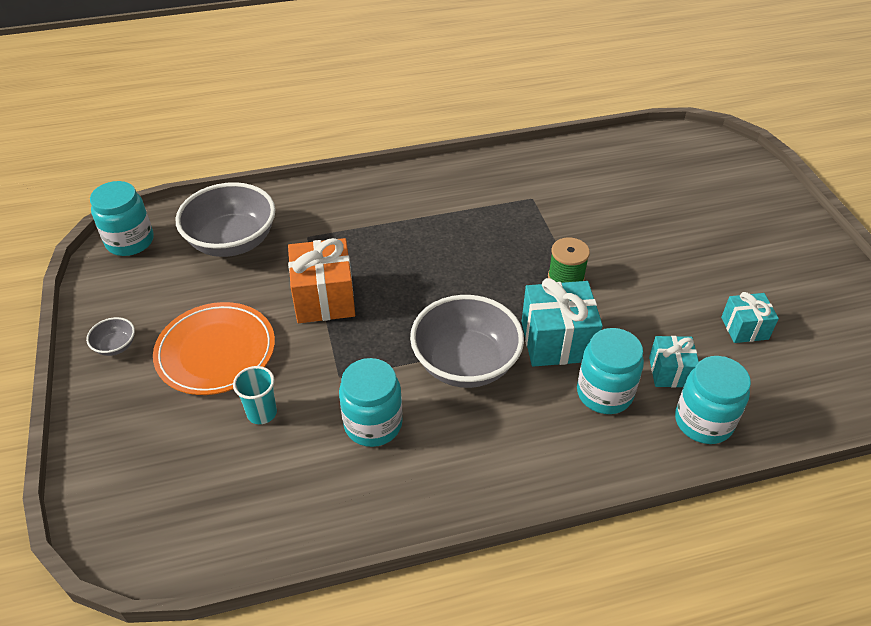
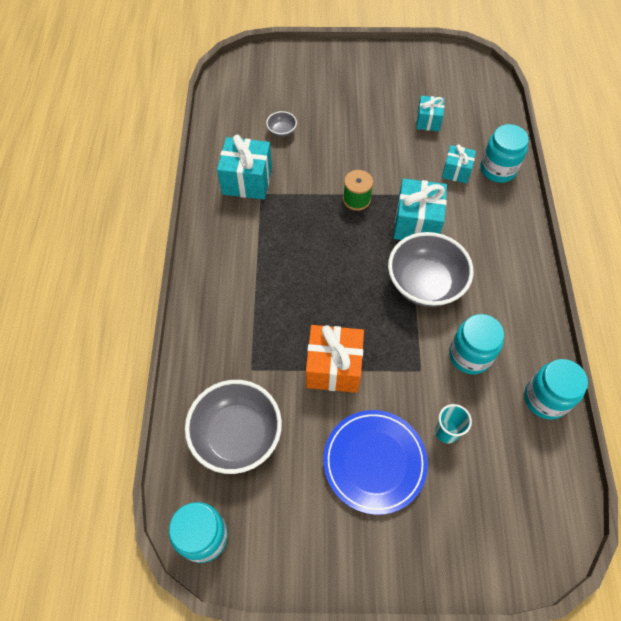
camera: 75 degrees left, 15 degrees up
(115, 346) = (347, 552): grey bowl -> grey bowl (282, 131)
(216, 352) = (374, 462): orange plate -> blue plate
(544, 184) = (247, 181): none -> turquoise gift
(604, 393) = (467, 211): turquoise jar -> turquoise jar (545, 399)

